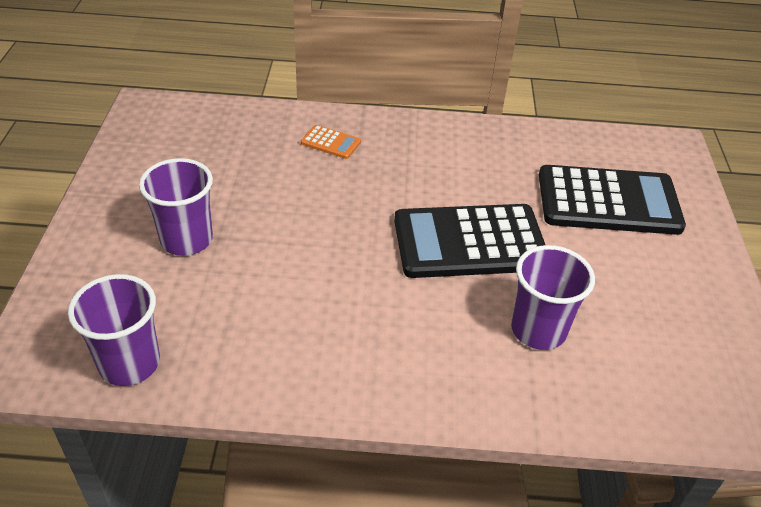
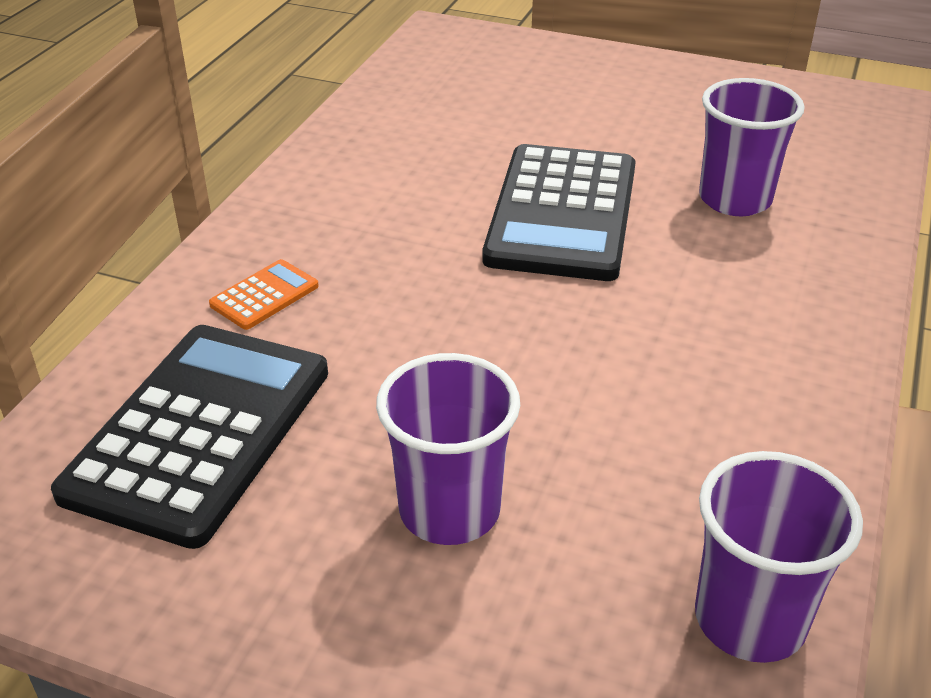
camera: 70 degrees left, 5 degrees down
(608, 201) = (524, 98): black calculator -> black calculator (200, 432)

